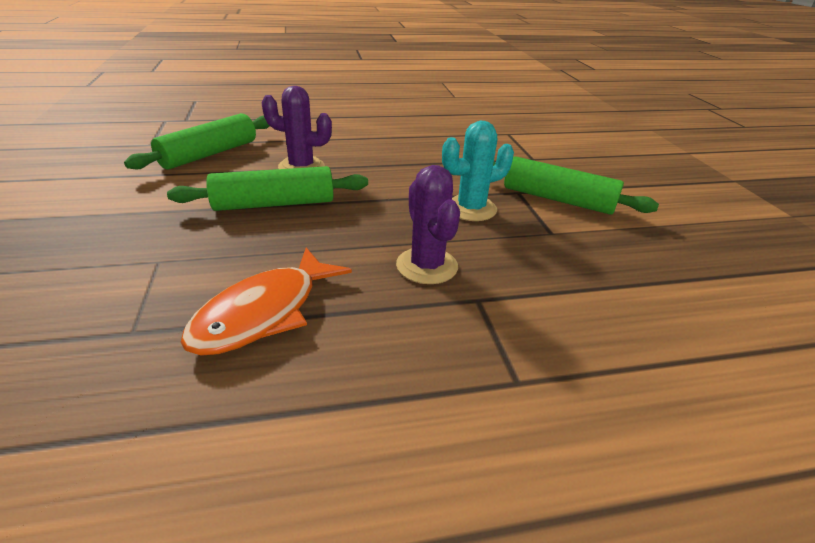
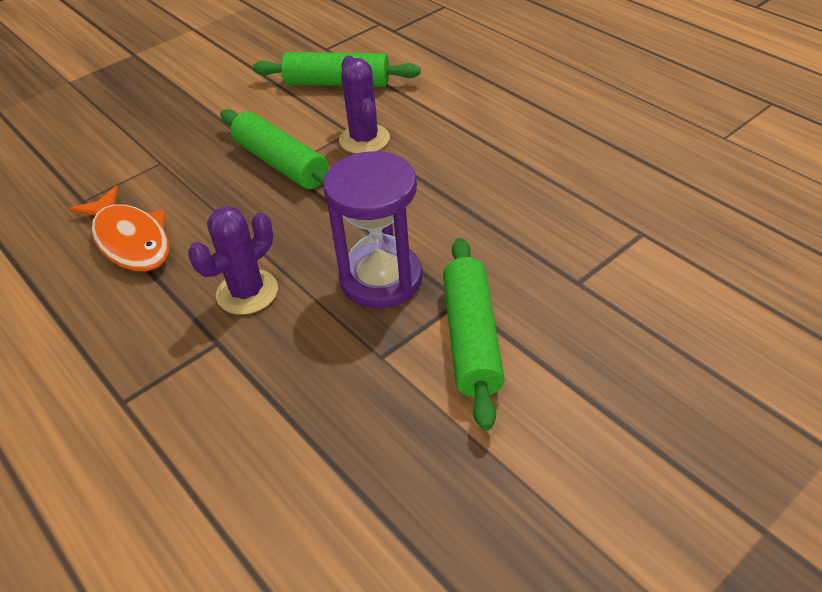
camera: 65 degrees right, 10 degrees up
(263, 313) = (130, 240): orange fish -> orange fish turned 135 degrees counterclockwise
(471, 208) = (381, 279): turquoise cactus -> purple hourglass

